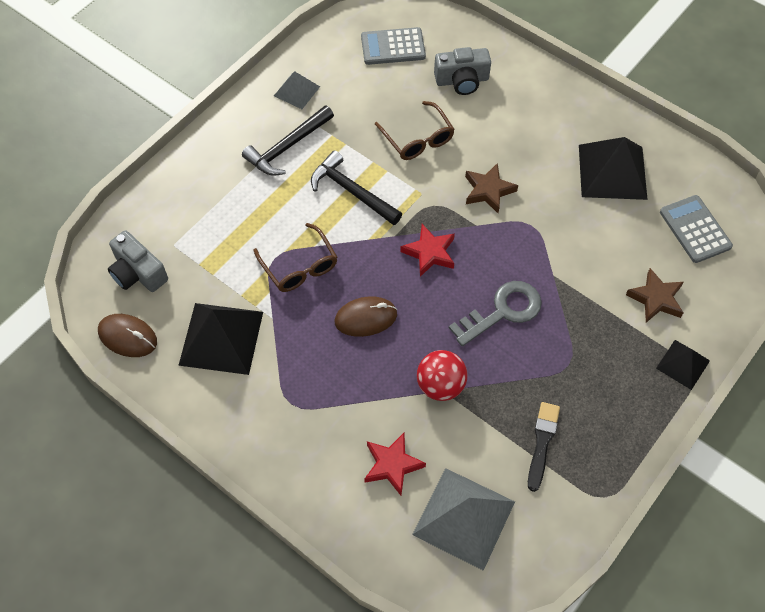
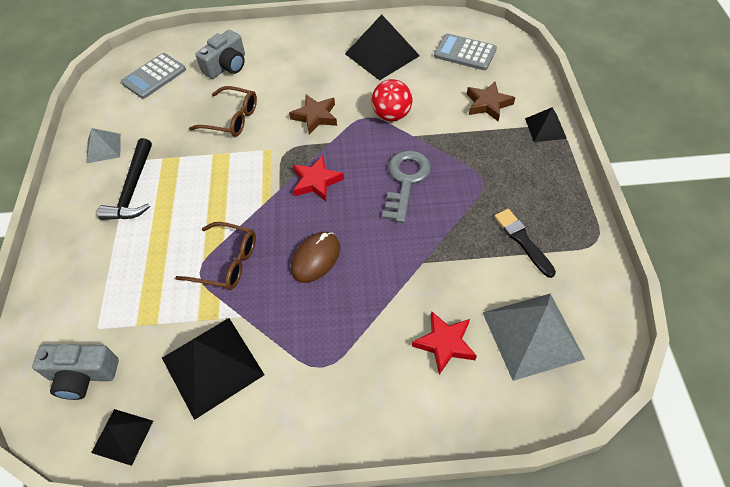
camera: 40 degrees left, 5 degrees down
(128, 337) = (122, 436): brown mouse -> black pyramid
(352, 191) = (216, 183): black hammer -> none
(440, 385) = (417, 260): red ball -> red ball (391, 115)

